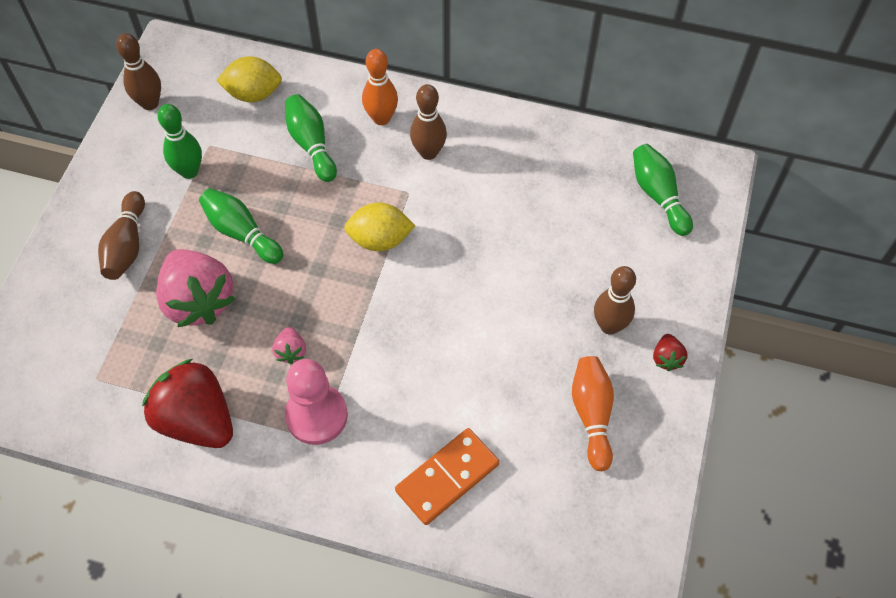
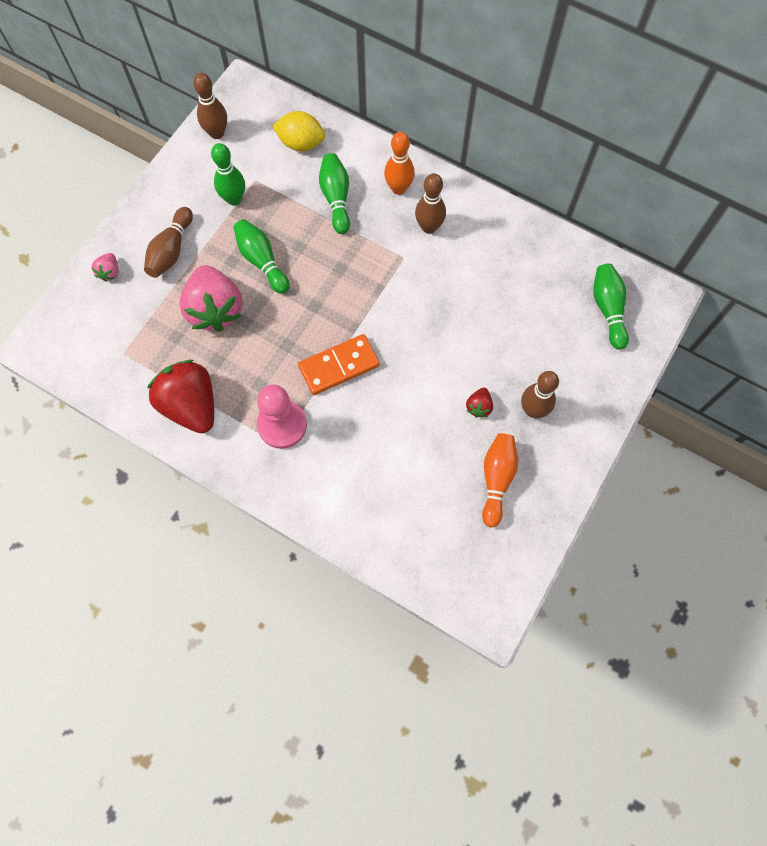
camera: 15 degrees right, 10 degrees up
(291, 351) = (275, 368): pink strawberry -> pink strawberry (110, 272)
(380, 240) = (369, 293): yellow lemon -> none
(447, 478) = (369, 500): orange domino -> orange domino (339, 366)
(666, 358) = (571, 449): red strawberry -> red strawberry (479, 407)

